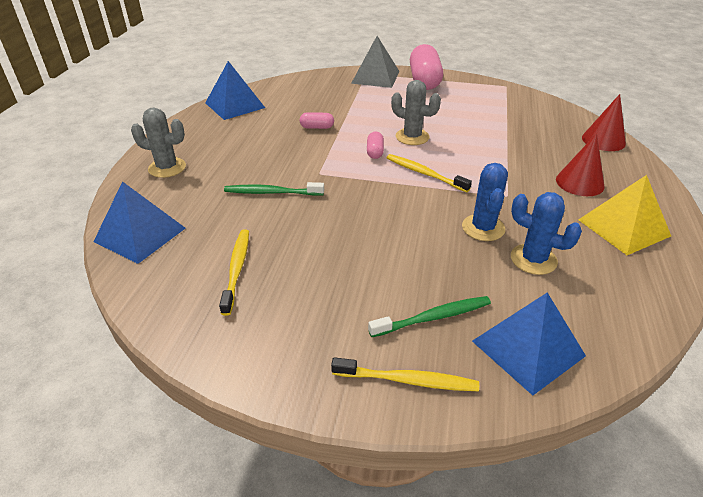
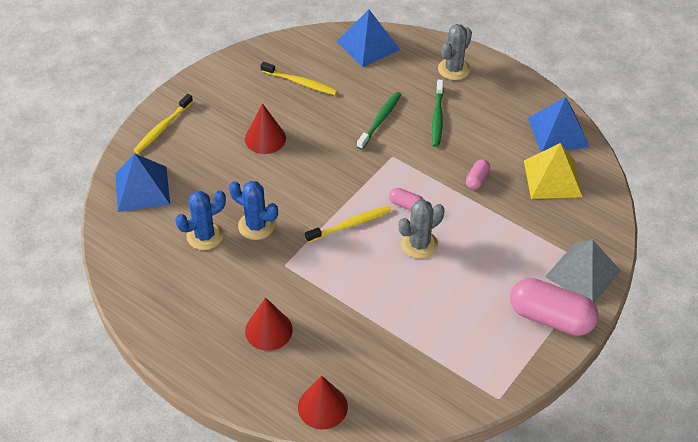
camera: 115 degrees right, 10 degrees up
(354, 266) = (265, 138): none -> red cone
(433, 317) = (195, 157): green toothbrush -> green toothbrush (437, 117)
(623, 227) = (196, 317): yellow pyramid -> yellow pyramid (552, 178)

